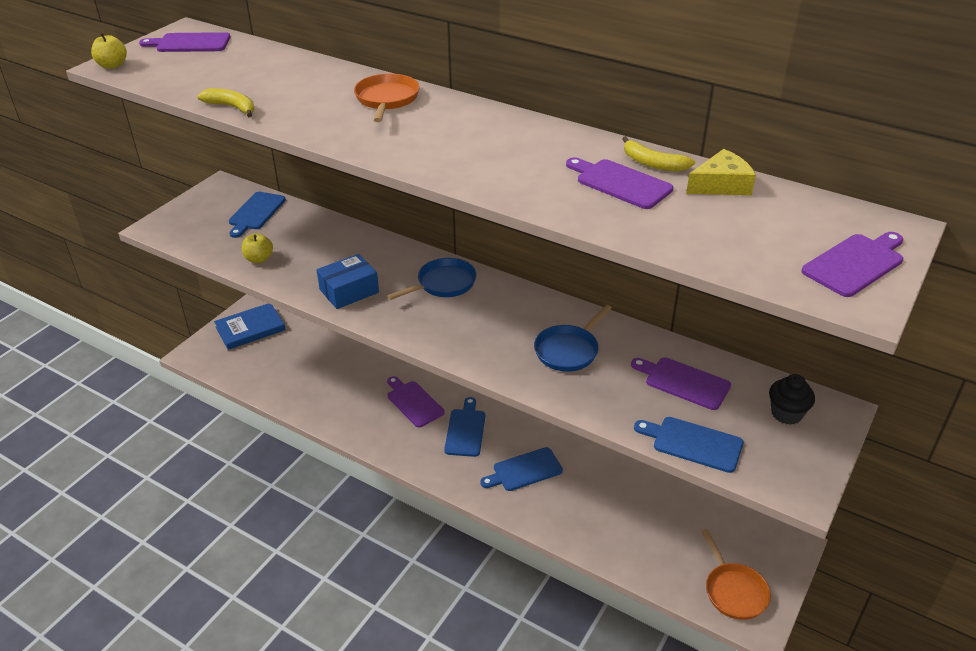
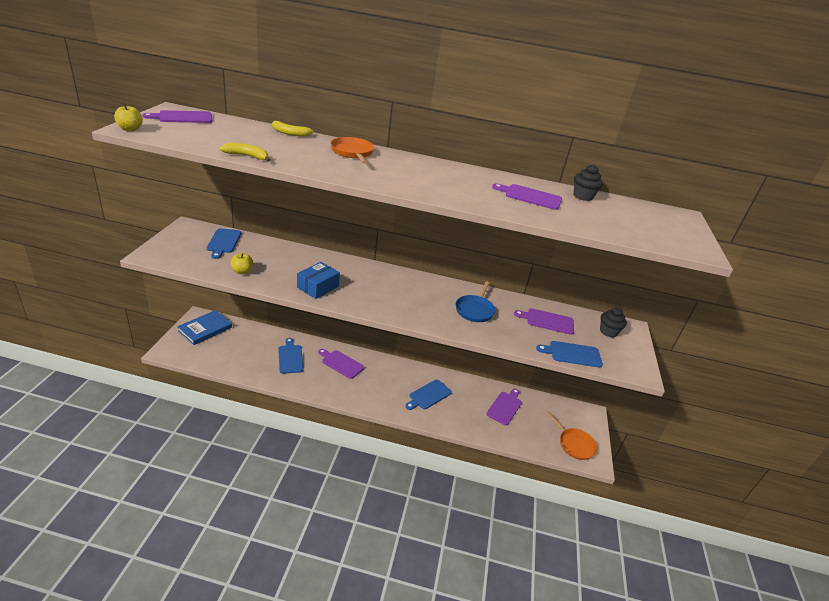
camera: 25 degrees left, 5 degrees down
(443, 284) = (377, 278): blue pan -> none
(465, 430) = (382, 376): blue cutting board -> blue cutting board (290, 357)
(653, 164) = (539, 186): yellow banana -> yellow banana (289, 133)
(721, 185) = (583, 196): yellow cheese -> black cupcake
(855, 264) = (680, 232): purple cutting board -> purple cutting board (505, 407)

